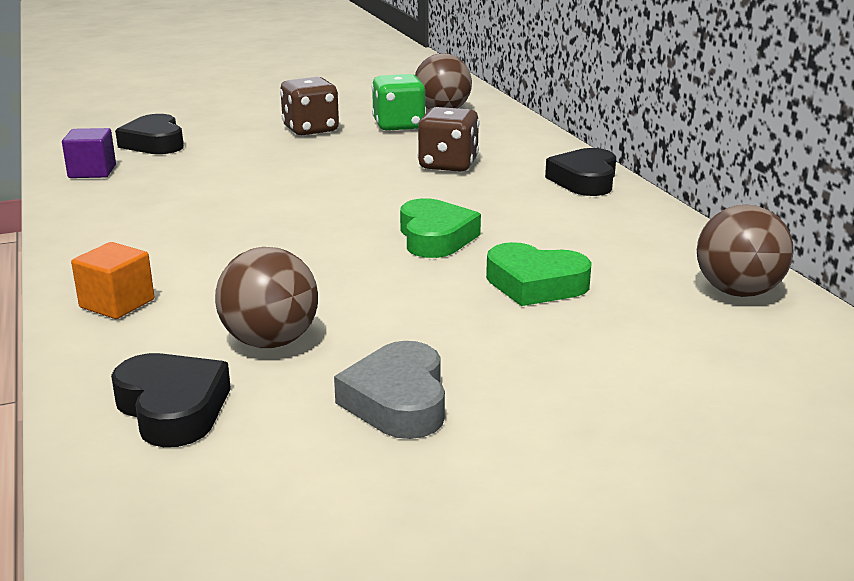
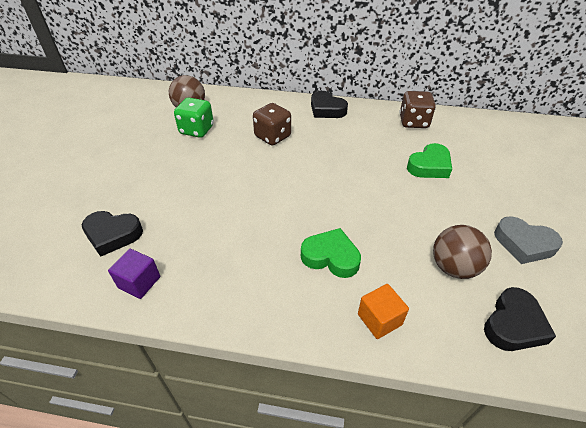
camera: 60 degrees left, 20 degrees up
(172, 408) = (513, 324): black heart -> black heart turned 135 degrees clockwise
(310, 130) = (166, 161): brown dice -> brown dice (413, 122)
(435, 237) = (362, 174): green heart -> green heart (331, 257)
(738, 292) = (459, 124): brown ball -> none

